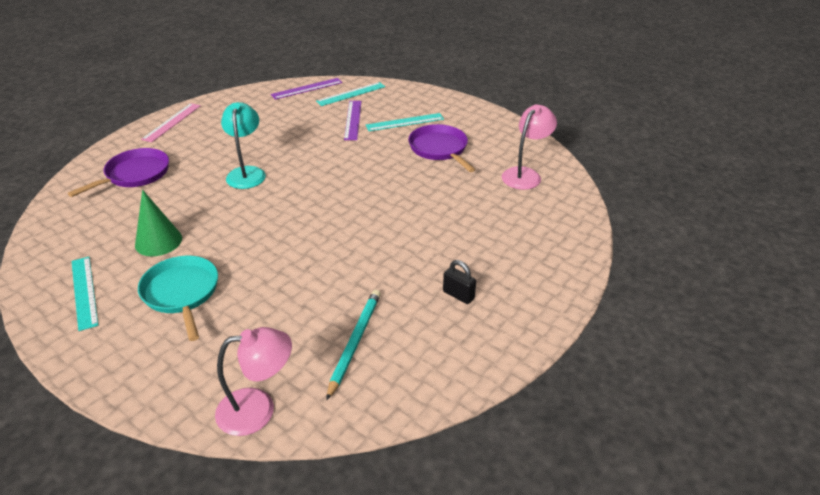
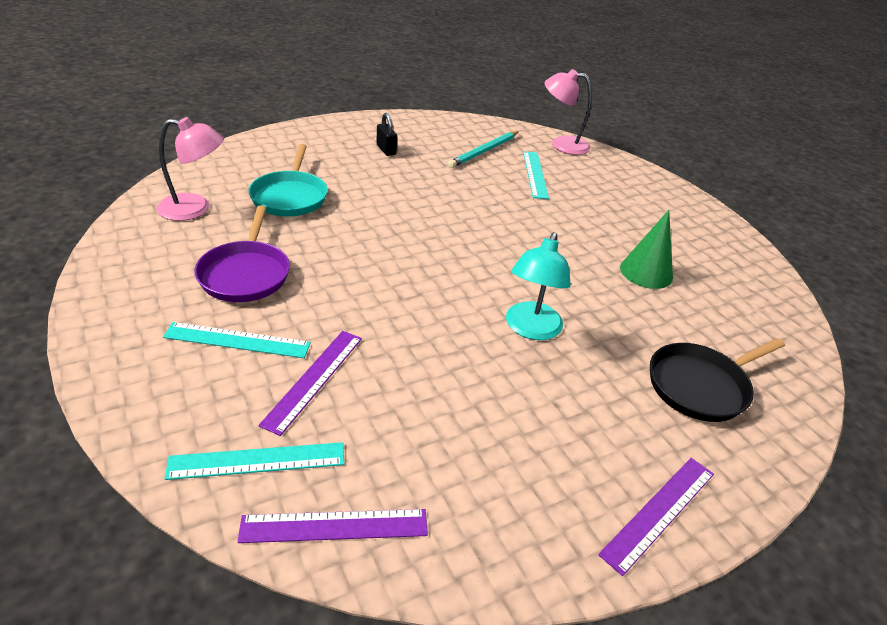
camera: 160 degrees left, 0 degrees up
(84, 292) = (711, 247): turquoise ruler -> turquoise ruler (535, 174)
(135, 174) = (701, 386): purple pan -> black pan
(172, 122) = (659, 512): pink ruler -> purple ruler
(181, 293) = (616, 219): turquoise pan -> turquoise pan (290, 196)
(525, 174) = (195, 209): pink lamp -> pink lamp turned 150 degrees counterclockwise

